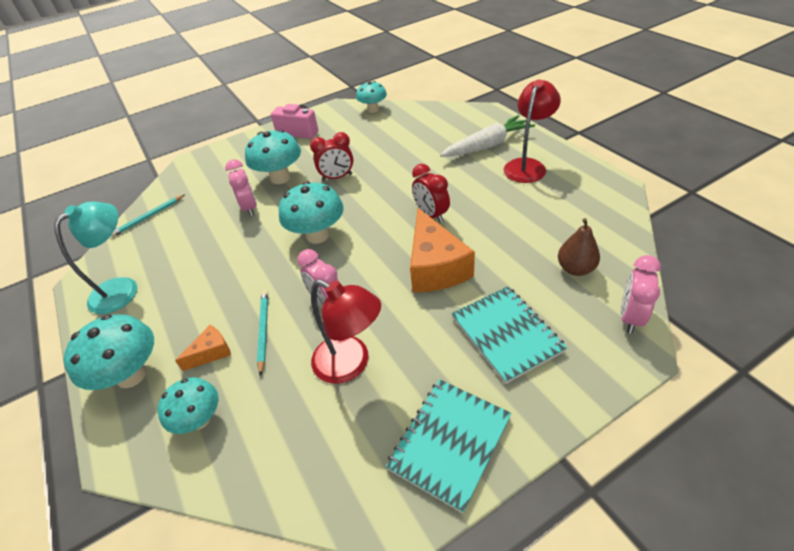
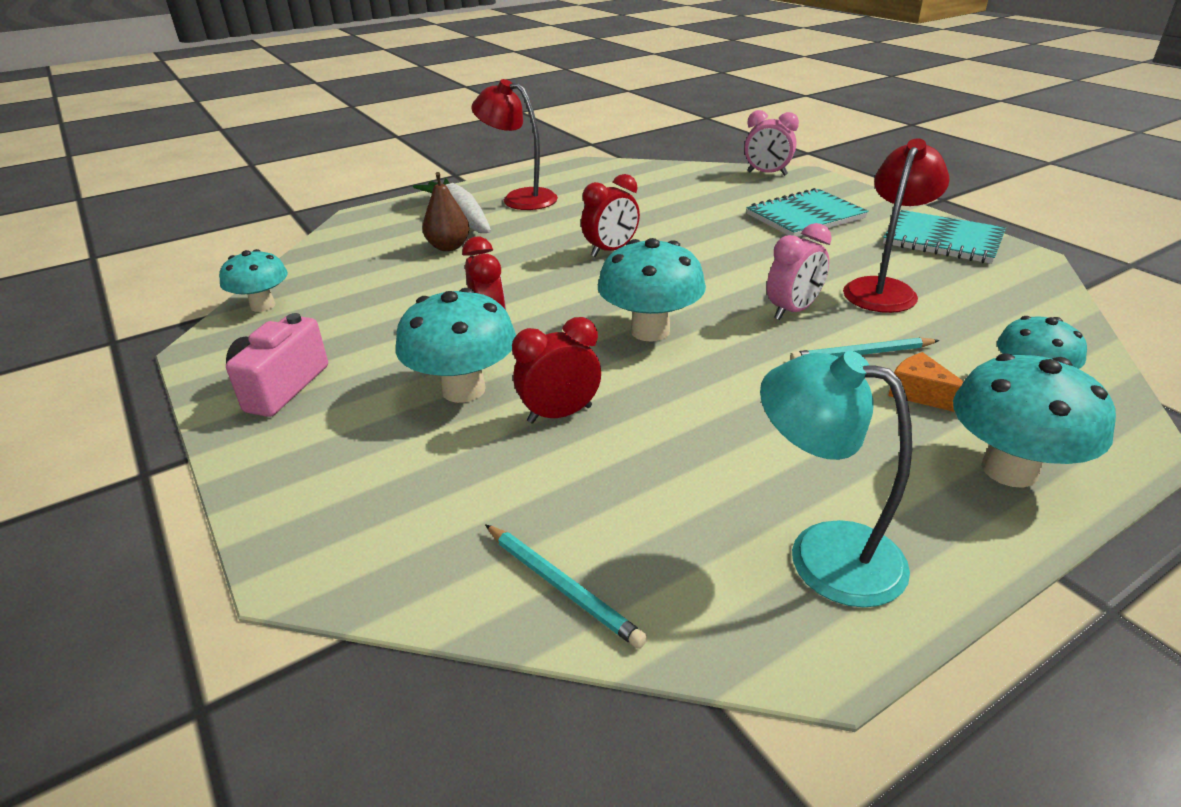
camera: 95 degrees left, 10 degrees down
(250, 208) = (560, 414): pink clock -> red clock
(435, 267) = (713, 247): orange cheese -> none
(575, 269) = (708, 187): brown pear -> brown pear (448, 247)

